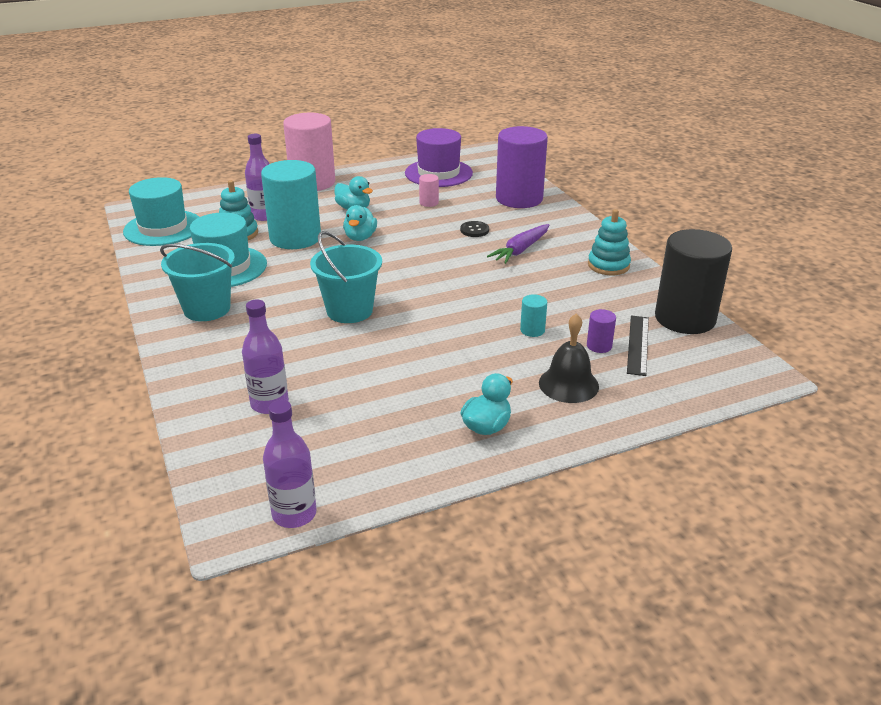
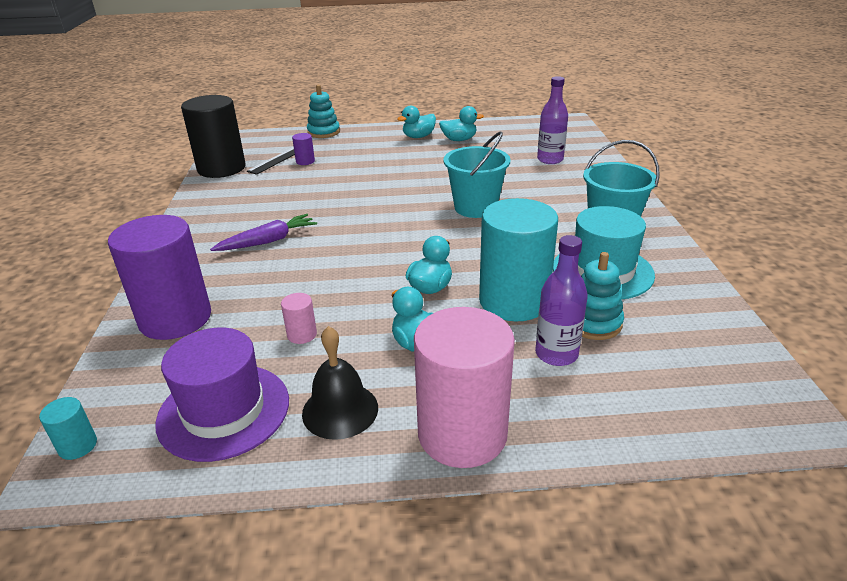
camera: 160 degrees left, 0 degrees up
(163, 228) = (714, 356): turquoise hat -> none
(294, 514) = (537, 121): purple bottle -> none
(418, 429) = (459, 140): none -> turquoise duck
(474, 230) = (288, 275): black button -> none
(532, 330) = (339, 175): turquoise cylinder -> turquoise cylinder (78, 446)
(568, 384) = (350, 147): black bell -> black bell (340, 410)
(608, 265) = (210, 213): turquoise stacking toy -> turquoise stacking toy (323, 132)

